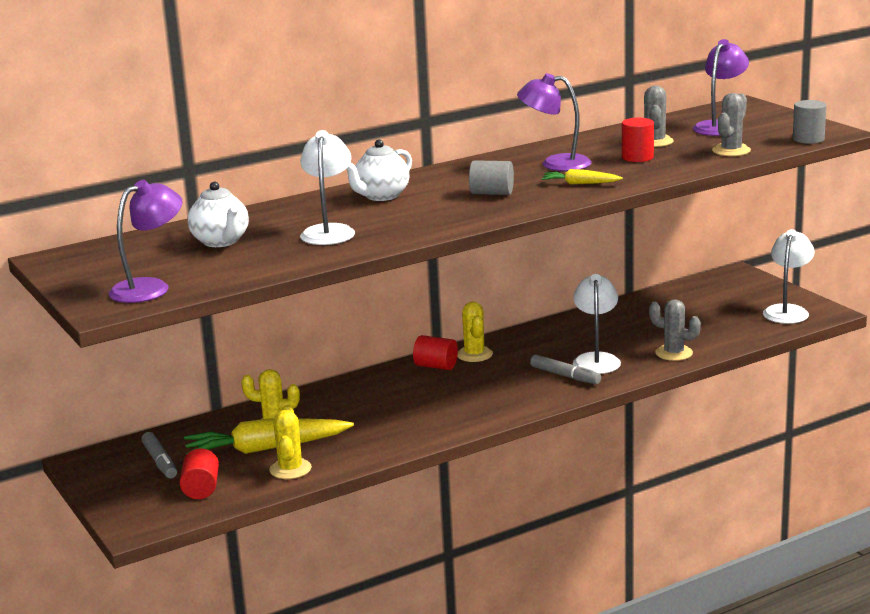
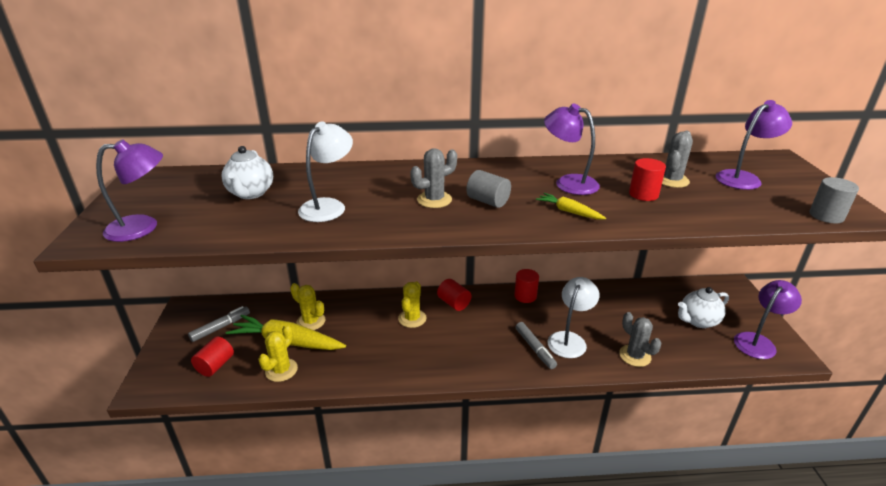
camera: 25 degrees right, 10 degrees up
(160, 462) = (221, 327): grey marker -> grey marker turned 135 degrees counterclockwise
(381, 196) = (406, 180): white teapot -> white teapot (698, 321)
(474, 354) = (487, 301): yellow cactus -> yellow cactus (412, 318)
(515, 339) = (525, 296): none -> red cylinder
(731, 151) = (737, 210): grey cactus -> grey cactus (434, 200)
(787, 311) = (758, 341): white lamp -> purple lamp

